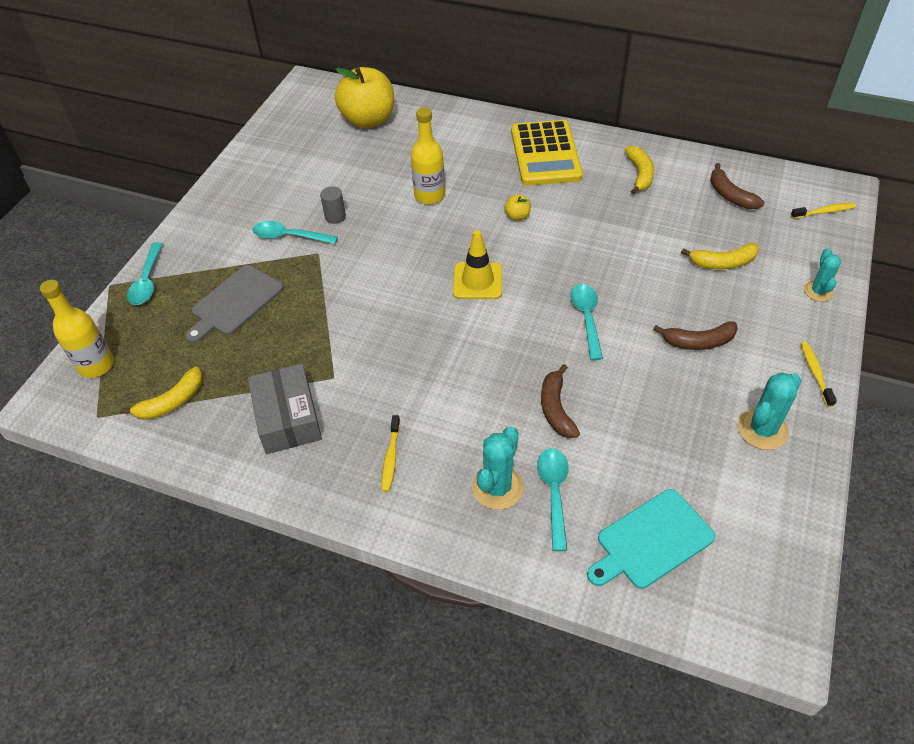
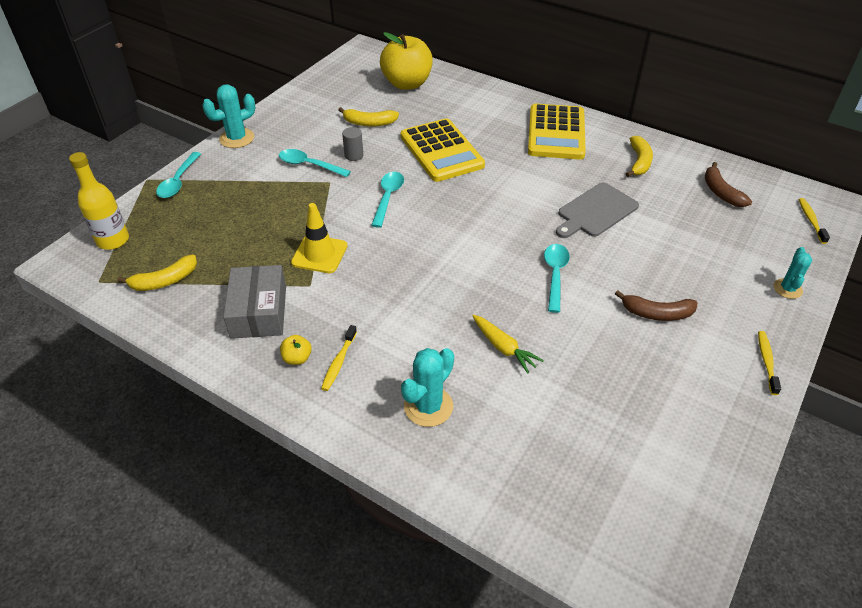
camera: 10 degrees right, 5 degrees down
(235, 303) = (245, 210): grey cutting board -> grey cutting board (595, 211)
(429, 196) = (441, 151): yellow bottle -> yellow calculator
(477, 281) = (463, 227): yellow traffic cone -> yellow traffic cone (319, 254)
(517, 216) = (515, 179): yellow apple -> yellow apple (297, 358)
(554, 493) = (480, 422): turquoise spoon -> turquoise spoon (388, 197)
(556, 408) = (503, 348): brown banana -> yellow carrot
(651, 541) = (562, 484): turquoise cutting board -> none
(723, 263) = (699, 249): yellow banana -> yellow banana (369, 123)
(762, 429) = (700, 403): turquoise cactus -> turquoise cactus (237, 138)
(824, 212) = (811, 220): yellow toothbrush -> yellow toothbrush turned 90 degrees counterclockwise

